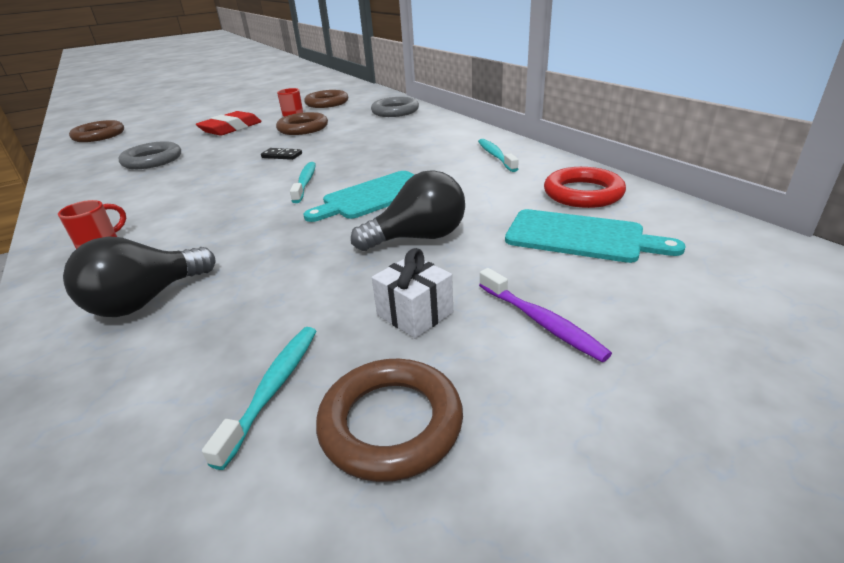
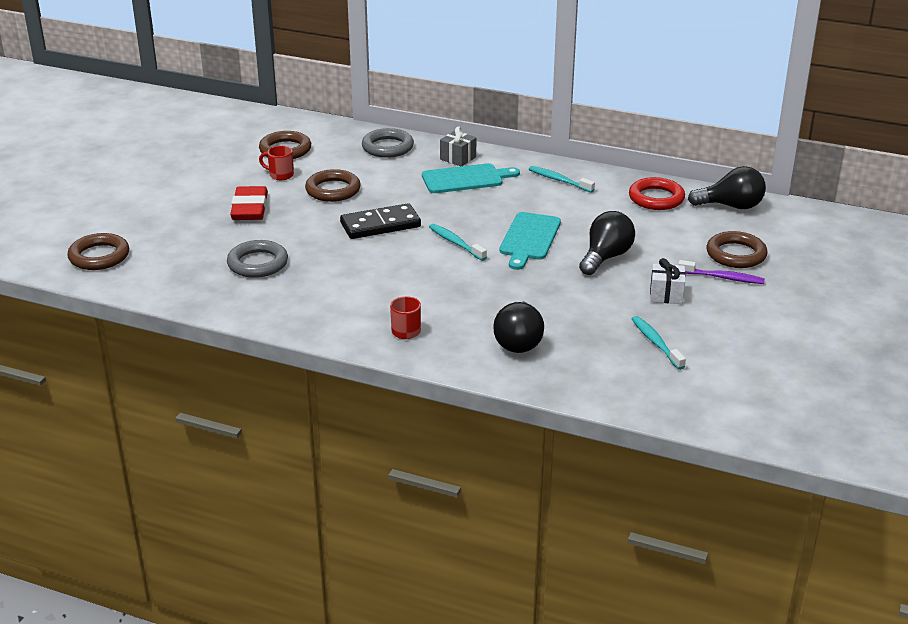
camera: 40 degrees left, 0 degrees up
(282, 156) = (380, 225): black domino -> black domino, size x2.05
(391, 423) = (717, 333): brown ring -> brown ring (736, 254)
(434, 125) = (458, 158): none -> grey gift
(580, 237) = (689, 229): turquoise cutting board -> turquoise cutting board (466, 179)
(685, 226) = (731, 206): none -> black light bulb

